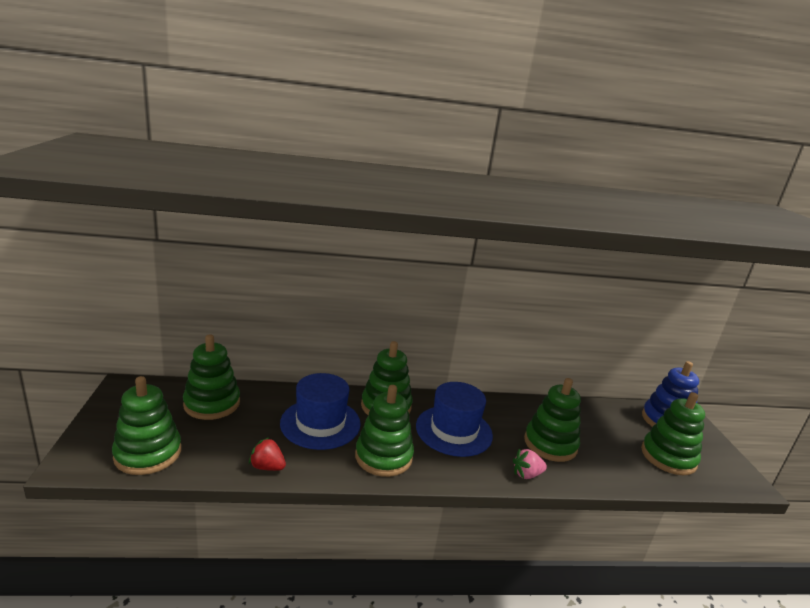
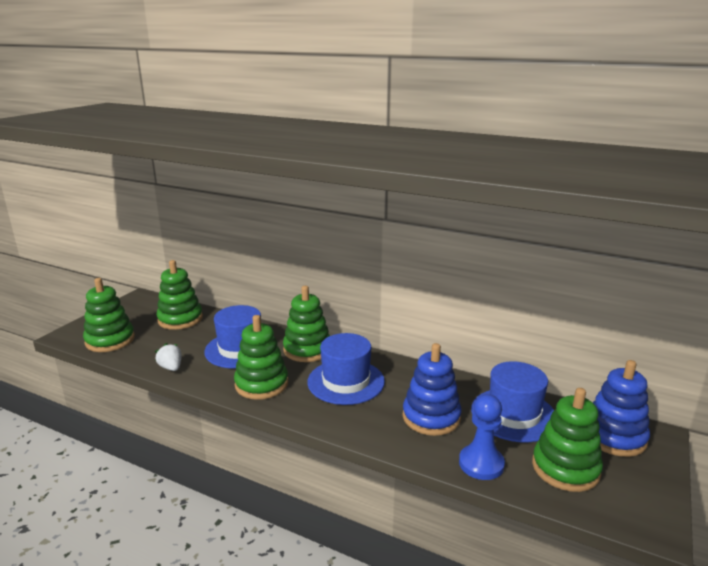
camera: 35 degrees right, 0 degrees up
(267, 467) = (171, 368): red strawberry -> white strawberry
(526, 474) = (373, 433): pink strawberry -> none
(550, 444) = (431, 417): green stacking toy -> blue stacking toy
(597, 423) = (513, 414): none -> blue hat
(621, 473) = (481, 464): none -> blue pawn

